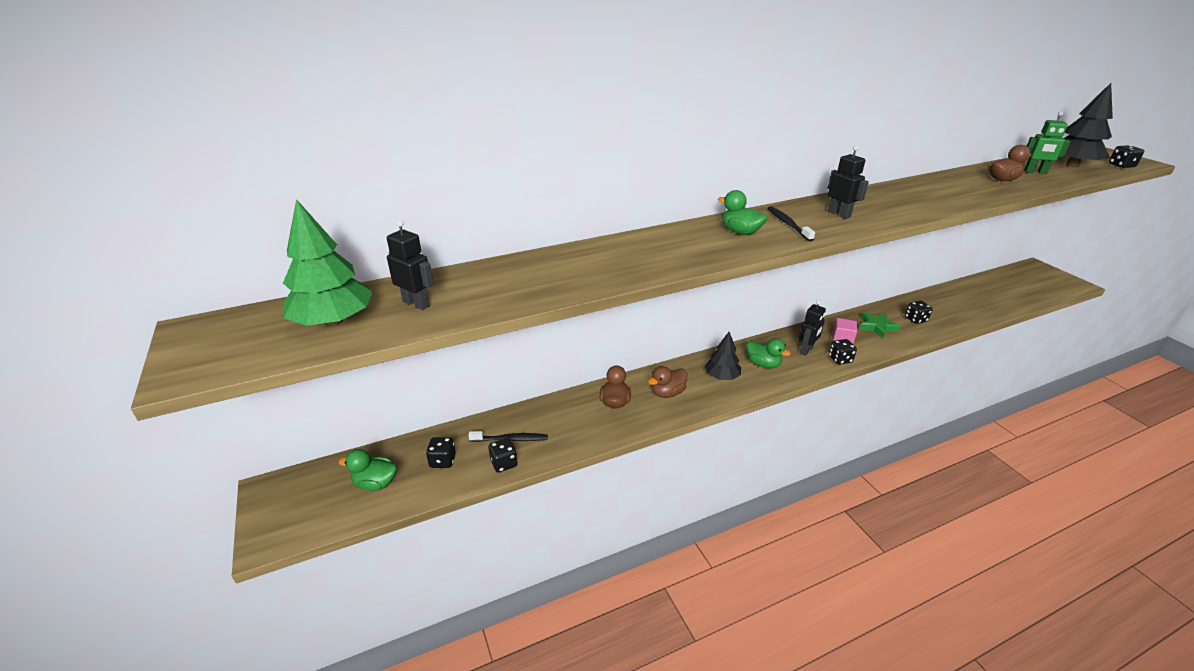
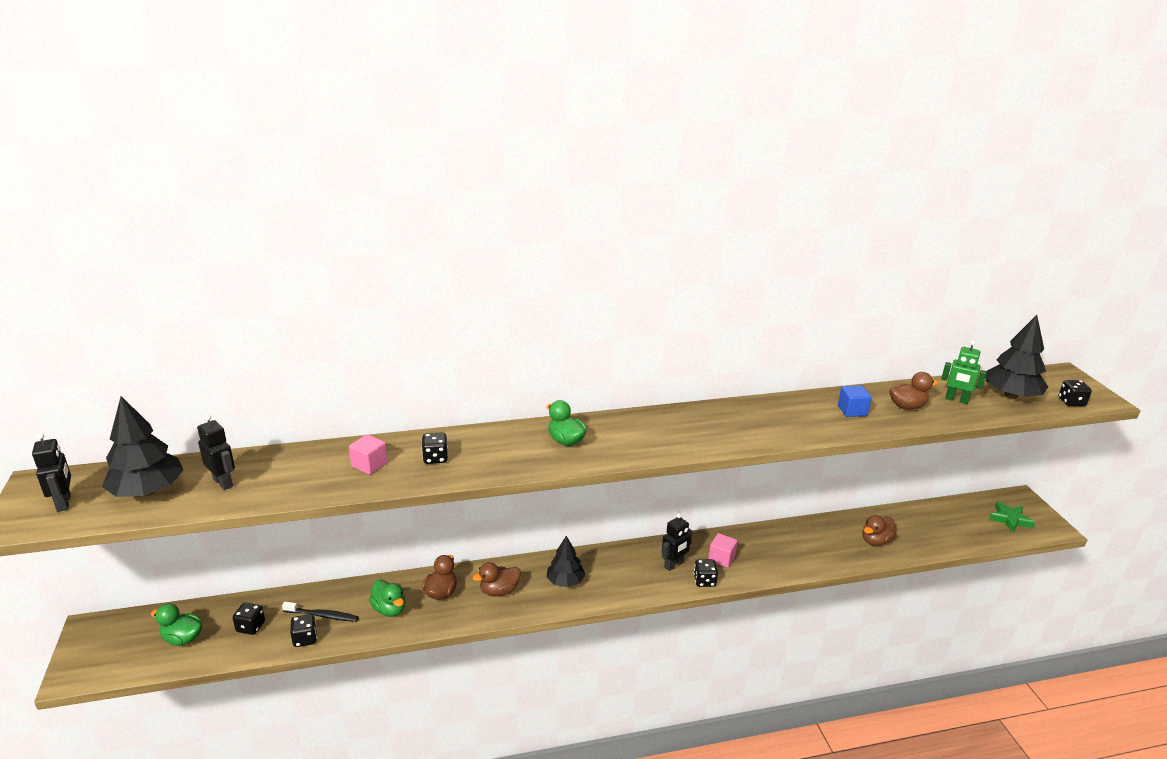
camera: 10 degrees right, 5 degrees down
(334, 321) = (148, 491): green tree -> black tree
(564, 271) = (369, 465): none -> pink cube
(763, 364) = (617, 574): green duck -> green duck (389, 609)
(788, 224) = (621, 437): black toothbrush -> none
(839, 214) = (684, 431): black robot -> black robot (64, 503)
(877, 327) = (771, 549): green star -> green star (1010, 519)
(915, 319) = (822, 546): black dice -> black dice (435, 458)
(953, 310) = (875, 541): none -> brown duck
(963, 187) = (852, 411): none -> blue cube

